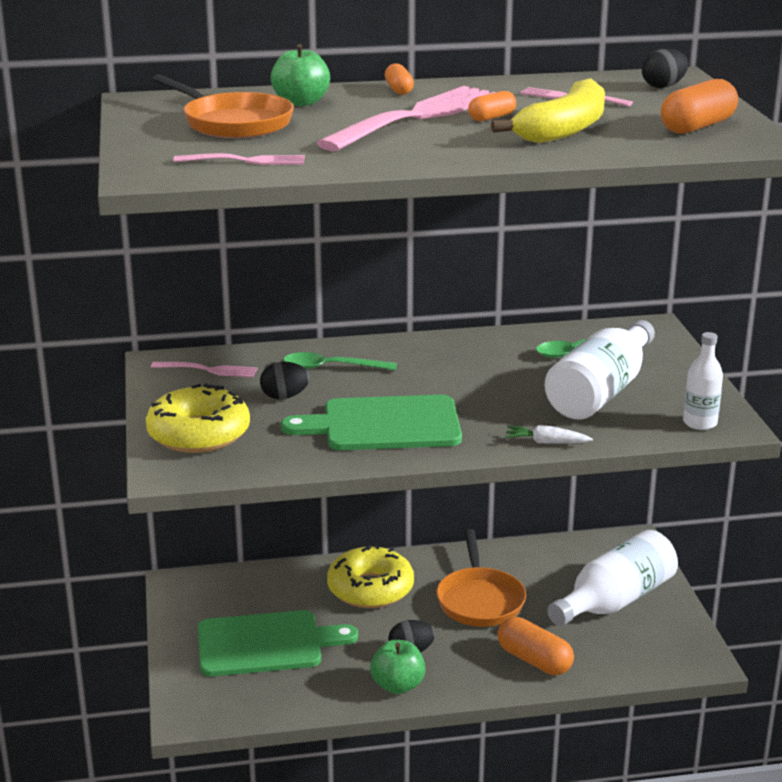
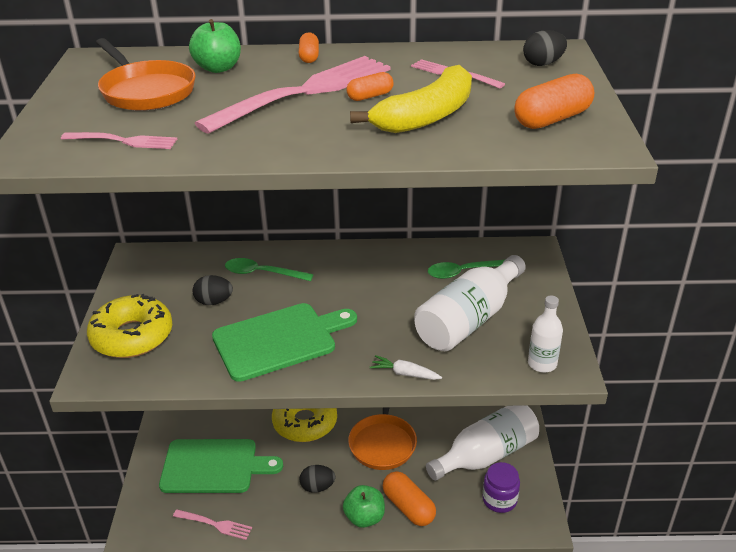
camera: 10 degrees right, 10 degrees up
(207, 370) = (167, 268): pink fork -> pink fork (214, 524)
(384, 425) = (279, 340): green cutting board -> green cutting board turned 150 degrees clockwise
(398, 686) = (298, 519): green apple -> green apple (364, 517)
(645, 642) = (499, 499): none -> purple jar

